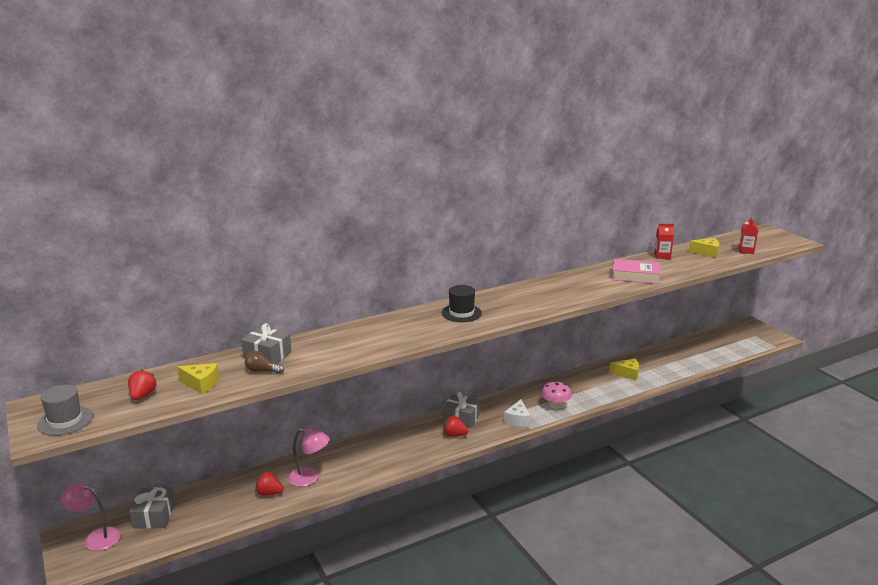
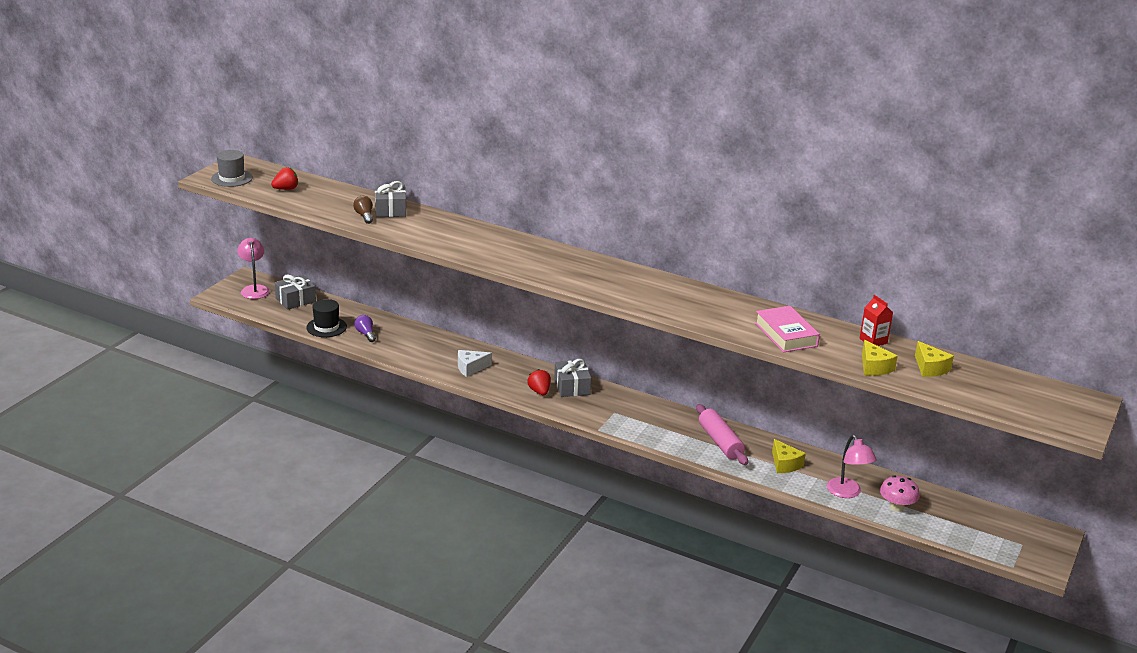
camera: 55 degrees right, 5 degrees up
(201, 384) = (322, 202): yellow cheese -> yellow cheese (874, 367)
(269, 493) = (365, 334): red strawberry -> purple light bulb
(309, 478) = (402, 344): pink lamp -> pink lamp (847, 493)
(461, 313) = (566, 265): black hat -> black hat (326, 327)
(517, 420) = (605, 418): white cheese -> white cheese (470, 368)
(555, 405) = (658, 433): pink mushroom -> pink mushroom (896, 507)
(584, 386) = (720, 442): none -> pink rolling pin
(746, 251) = (980, 394): red carton -> none

